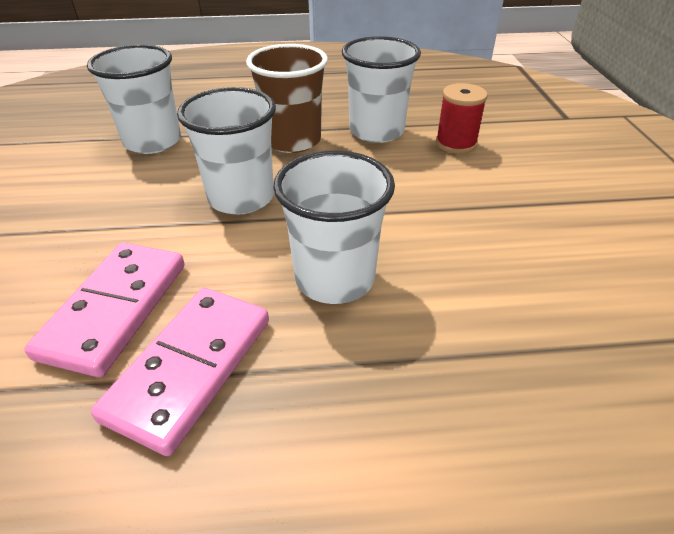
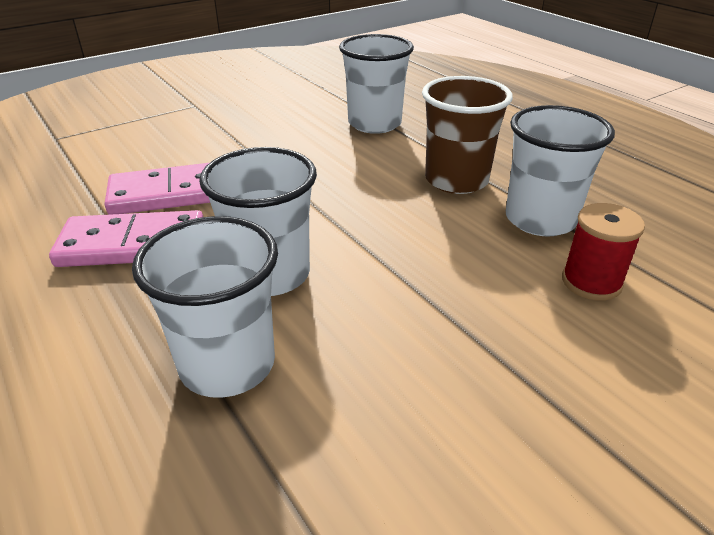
camera: 60 degrees right, 5 degrees down
(241, 198) = (339, 189): white cup -> white cup (227, 364)

